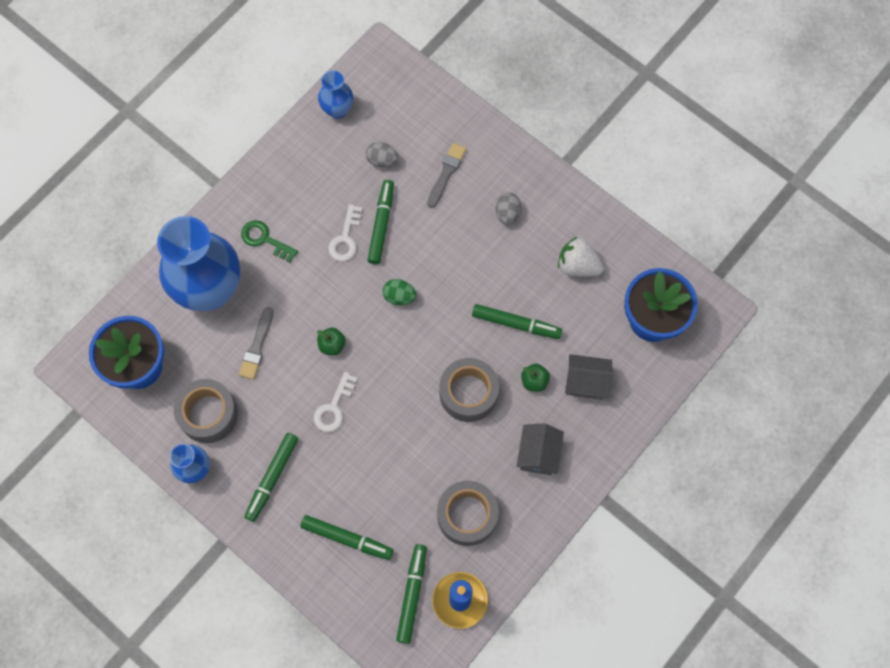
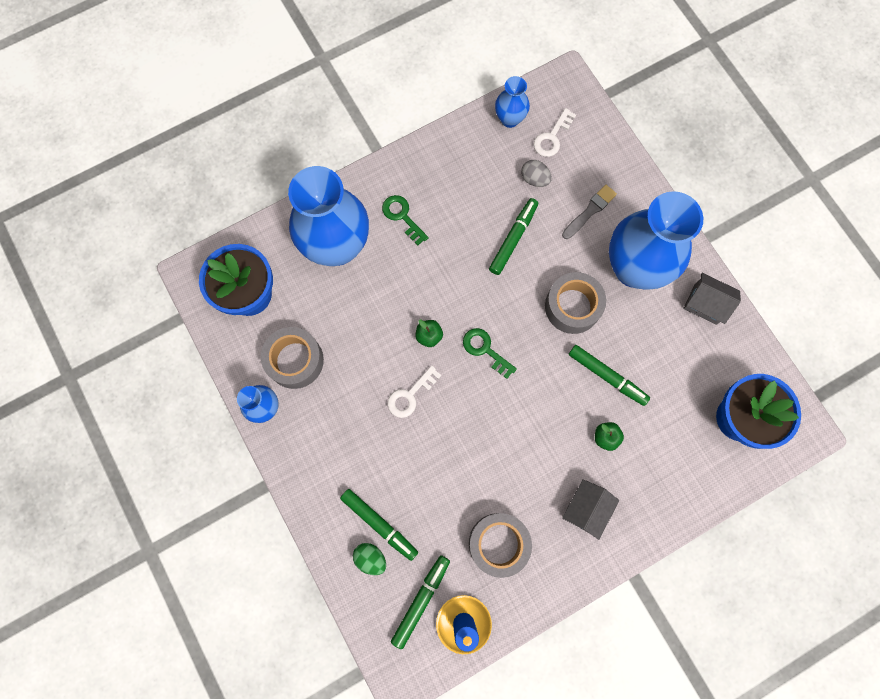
camera: 20 degrees right, 5 degrees up
(257, 346) = (360, 313): grey brush -> none
(272, 478) = (331, 441): green marker -> none
(345, 238) = (476, 240): white key -> white key (552, 137)
(391, 339) = (485, 350): none -> green key
(399, 296) = (506, 312): green egg -> green egg (370, 558)
(468, 393) = (539, 426): grey tape -> grey tape (572, 306)
(507, 213) = (634, 268): grey egg -> blue vase
(578, 265) = (684, 341): white strawberry -> none
(586, 382) = (655, 456): grey house -> grey house (705, 304)

